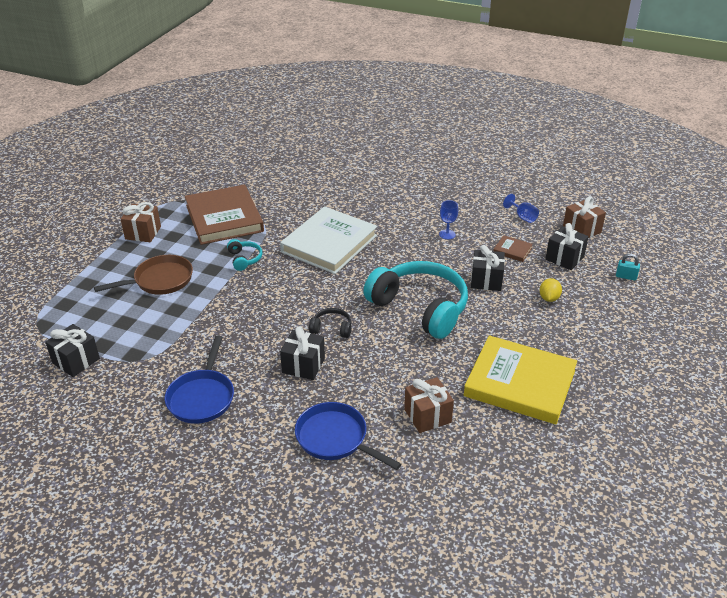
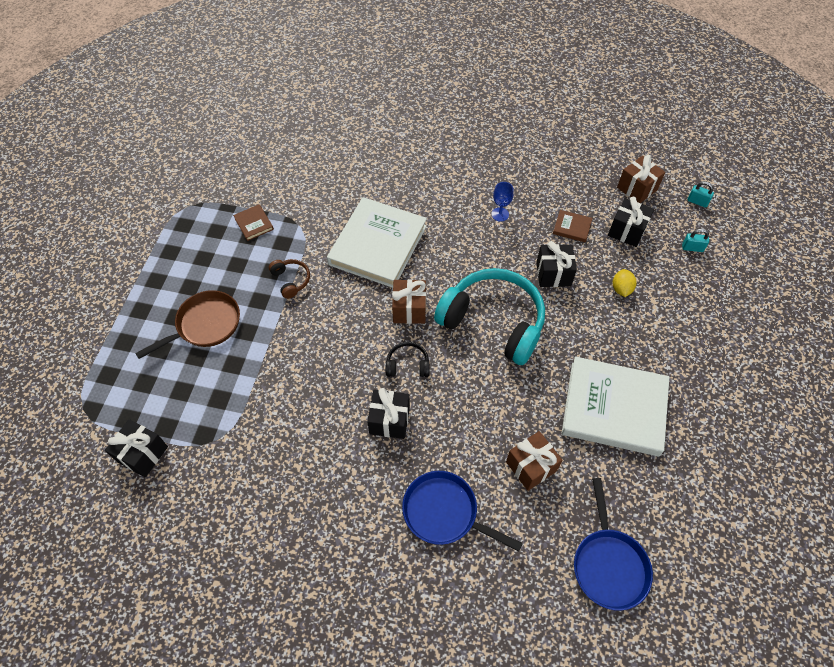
camera: 10 degrees left, 20 degrees up
(143, 233) = (168, 258): brown gift -> brown gift (409, 309)
(202, 397) = (293, 481): blue pan -> blue pan (608, 564)
(224, 218) = (254, 224): brown book -> brown book, size x0.41
(244, 259) = (291, 280): turquoise headphones -> brown headphones
(520, 383) = (614, 408): yellow book -> white book
(522, 217) = (573, 178): blue goblet -> none
(638, 245) = (697, 202): none -> turquoise padlock

